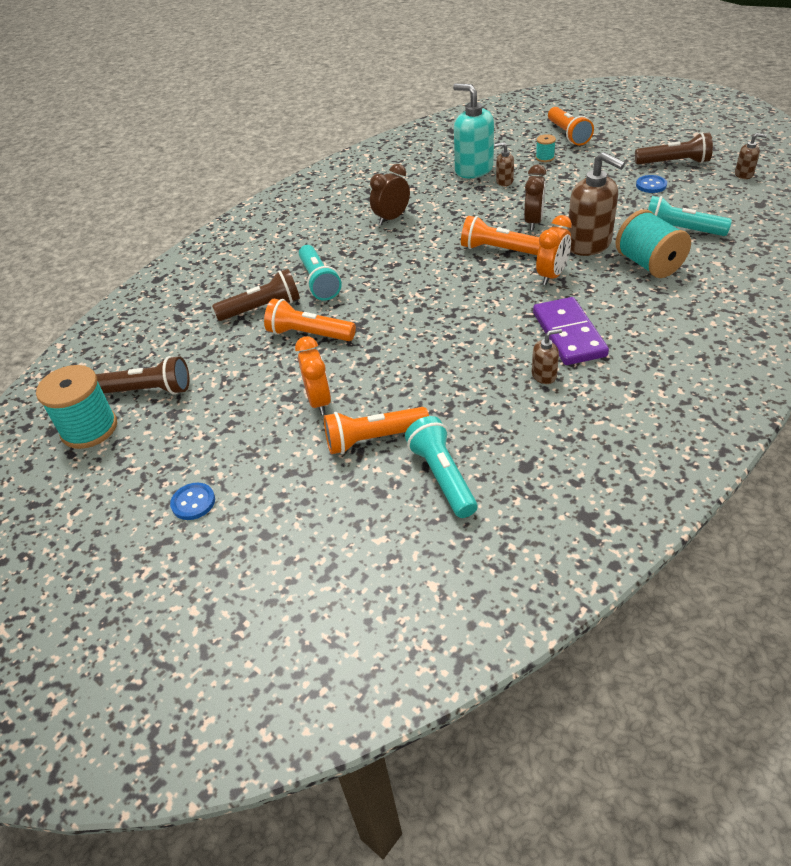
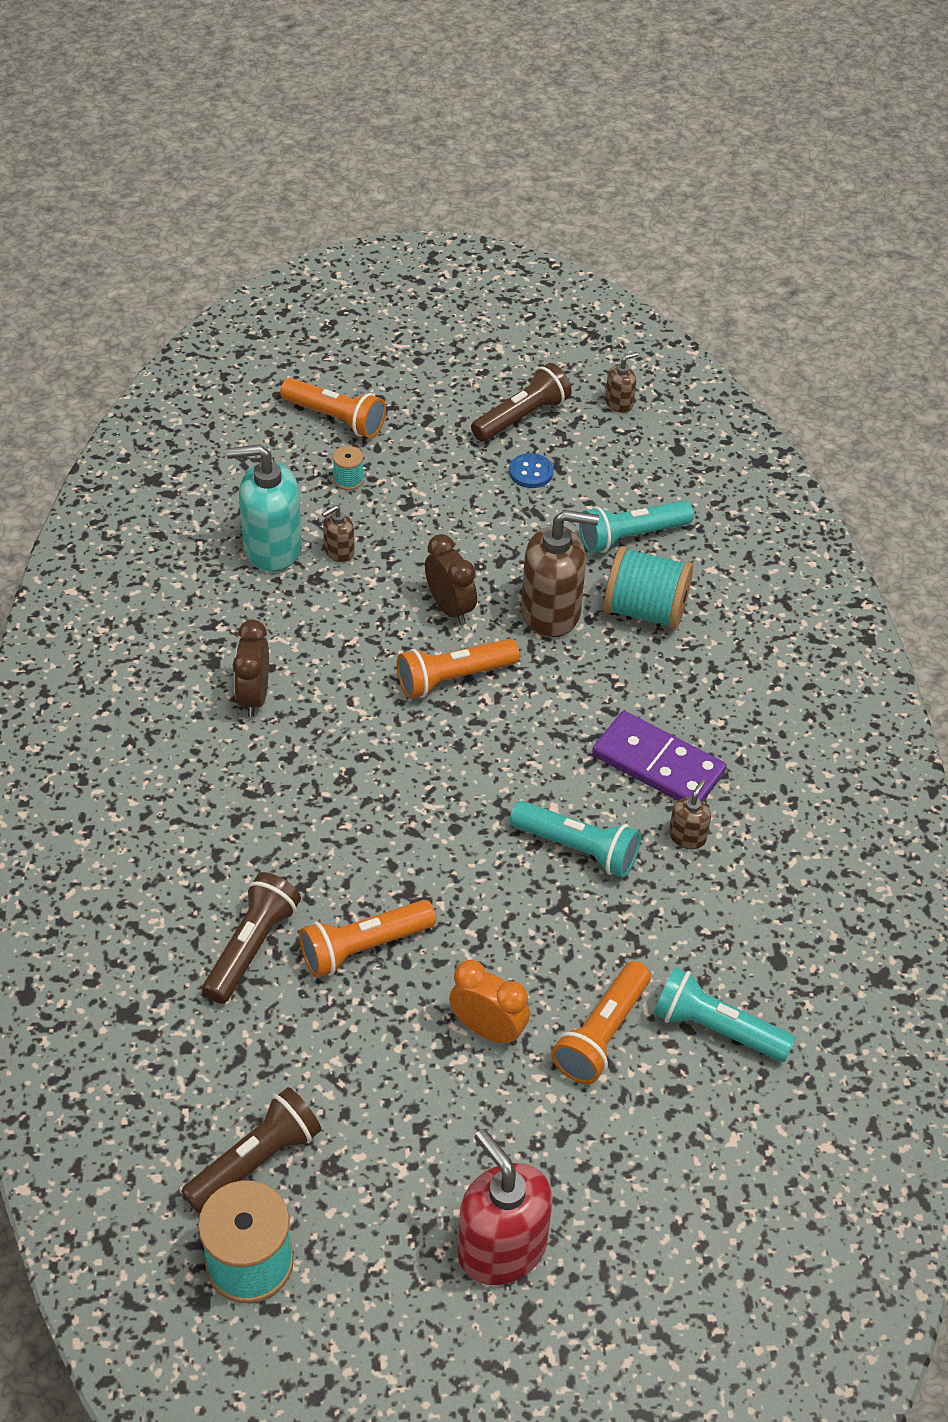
camera: 50 degrees left, 5 degrees up
(193, 502) = (501, 1248): blue button -> red soap dispenser
(319, 282) = (278, 860): turquoise flashlight -> turquoise flashlight (577, 848)
(552, 276) = (558, 686): orange clock -> none

